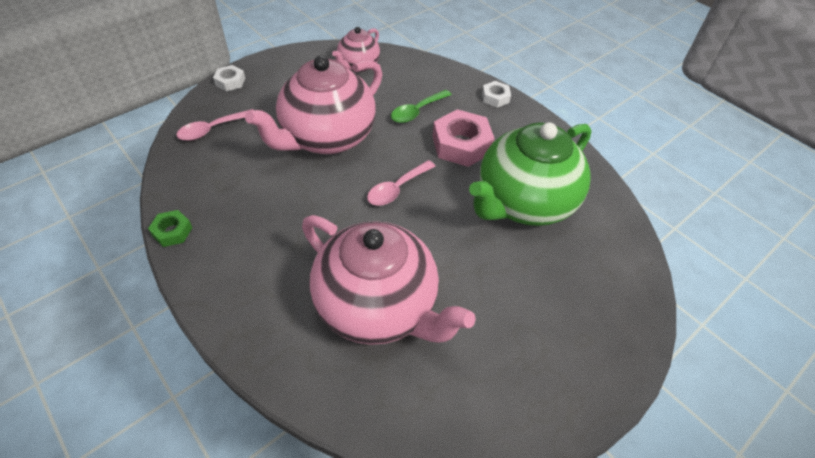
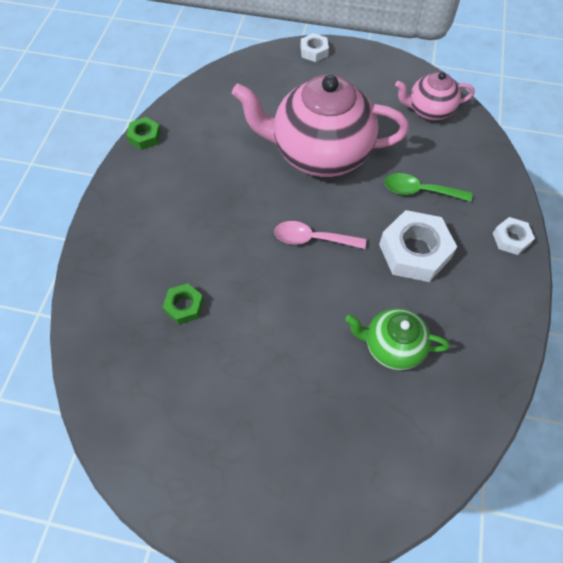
camera: 55 degrees right, 10 degrees up
(212, 129) = (254, 81): pink spoon -> none
(378, 306) = (184, 306): pink teapot -> green nut
(461, 144) = (414, 251): pink nut -> white nut
(523, 202) = (392, 346): green teapot -> green teapot, size x0.51

